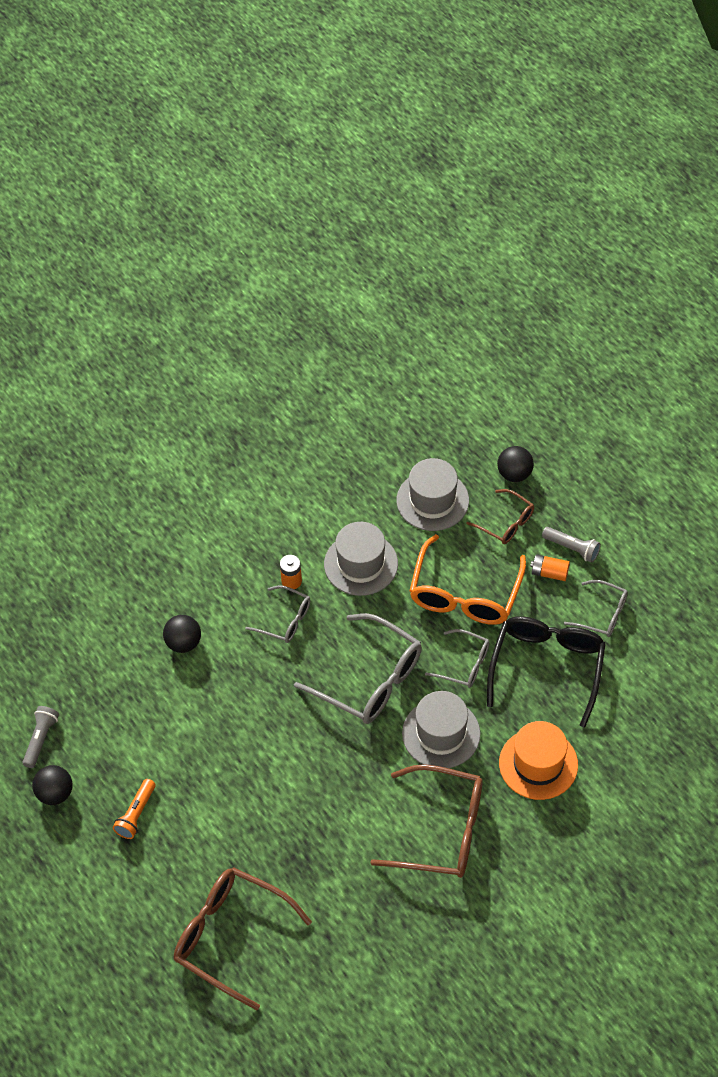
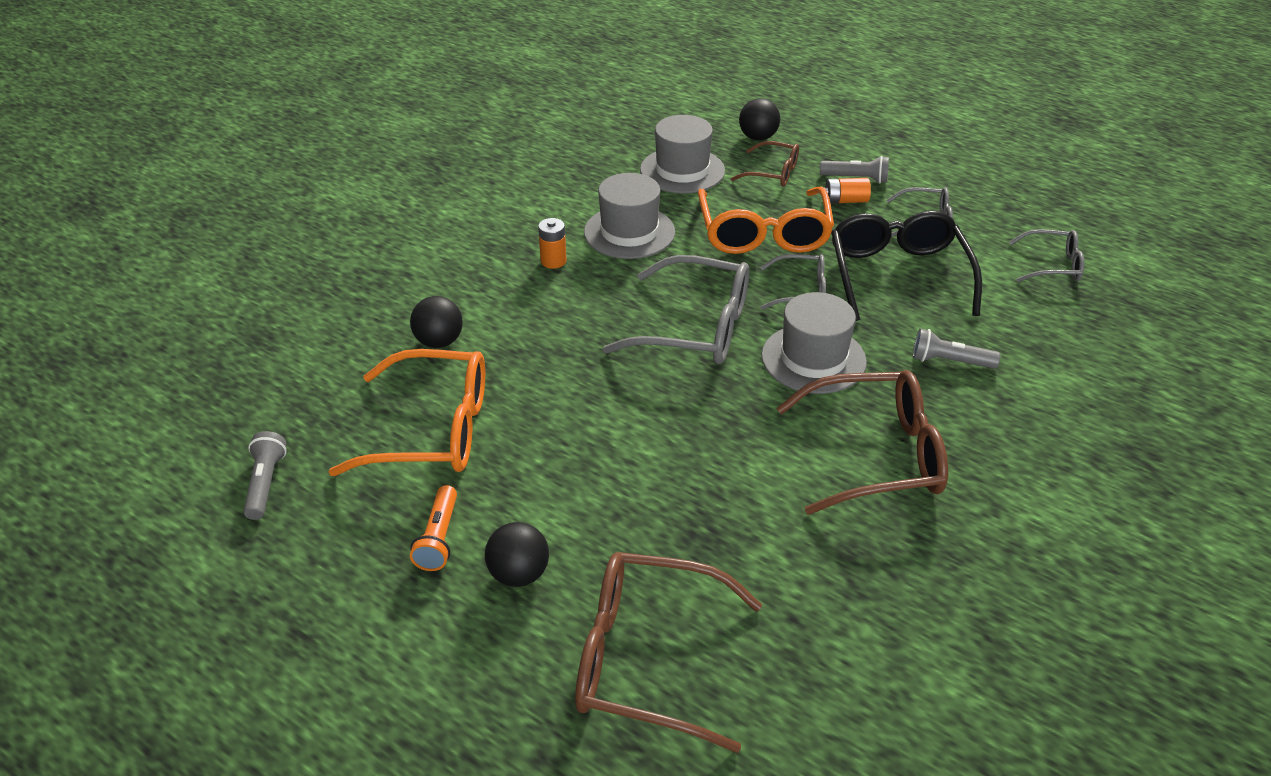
camera: 20 degrees left, 15 degrees down
(55, 793) = (305, 542): black ball -> black ball (519, 574)
(157, 724) = (433, 430): none -> orange glasses
(285, 620) = (562, 295): grey glasses -> grey glasses (1052, 265)
(538, 764) = (949, 361): orange hat -> grey flashlight

